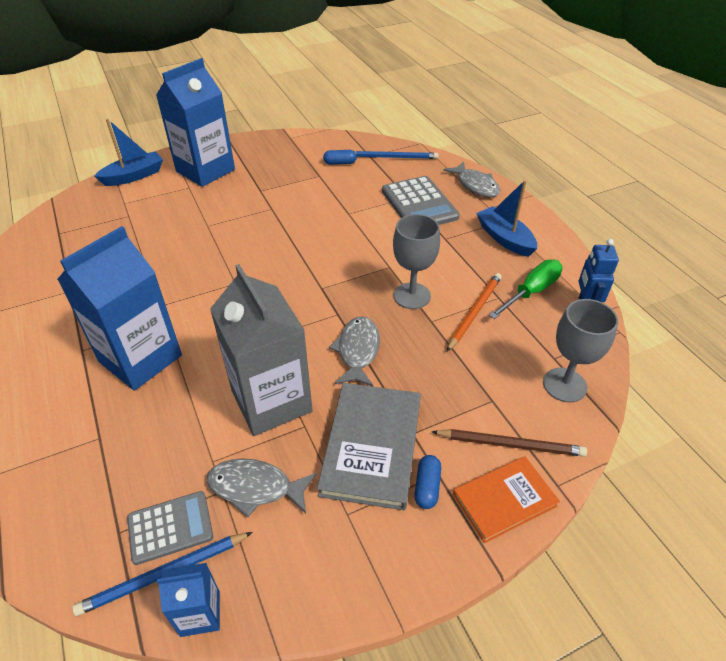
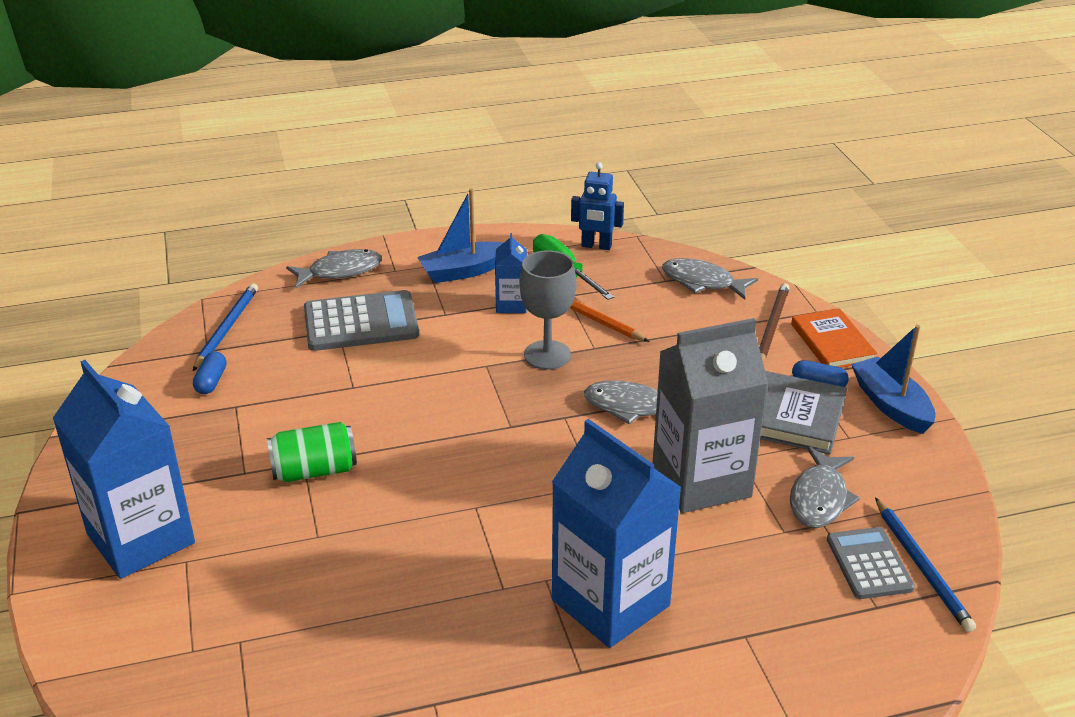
camera: 80 degrees left, 10 degrees down
(134, 176) = (100, 642): blue boat -> blue boat (891, 405)
(200, 613) = (958, 540): blue carton -> blue carton (511, 304)
(264, 214) = (314, 471): none -> green can
(564, 385) = (702, 282): grey goblet -> grey fish

